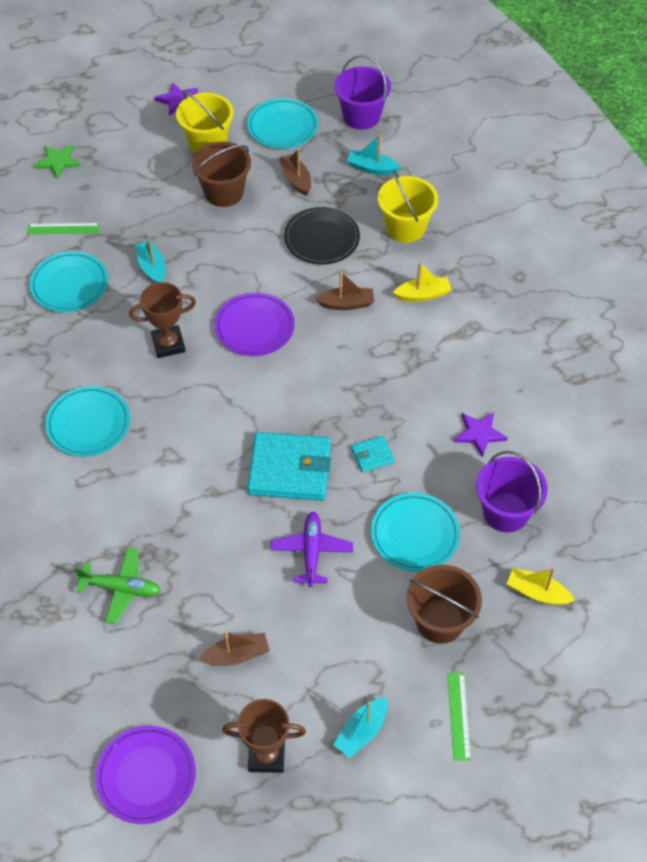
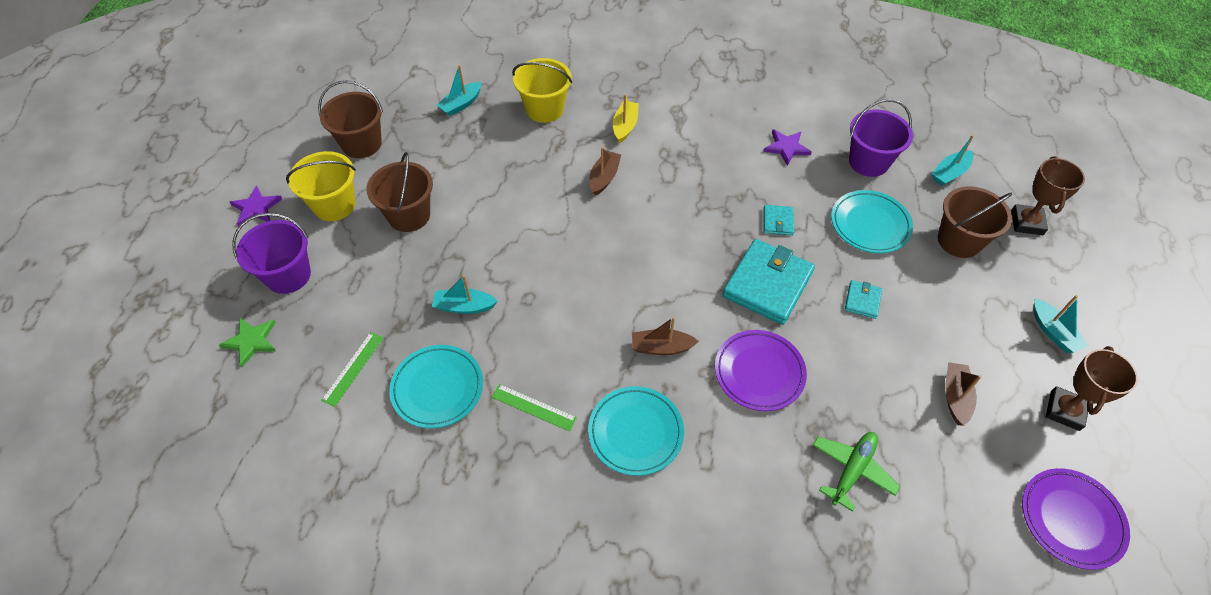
camera: 65 degrees left, 0 degrees up
(168, 344) = (571, 327): brown trophy -> brown trophy (1027, 222)
(254, 327) = (591, 251): purple plate -> purple plate (759, 372)
(282, 127) = (362, 144): turquoise plate -> brown bucket
(296, 179) = (434, 158): brown boat -> brown boat (661, 347)
(311, 552) = (862, 301): purple plane -> turquoise wallet
(321, 239) = (518, 167): black plate -> none
(361, 116) = (395, 88): purple bucket -> purple bucket (288, 275)
(459, 716) = (1050, 263): green ruler -> green ruler (533, 407)
(537, 592) = (949, 173): yellow boat -> turquoise boat

